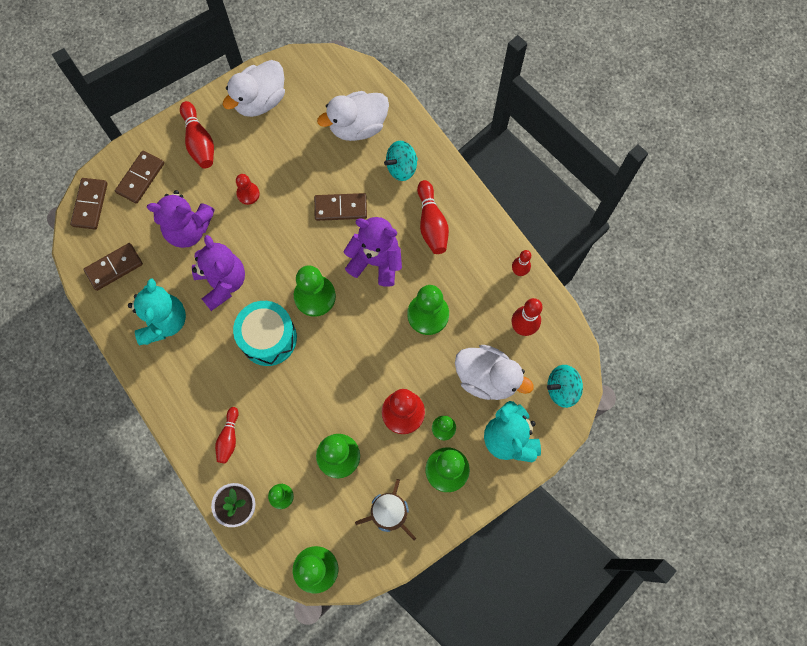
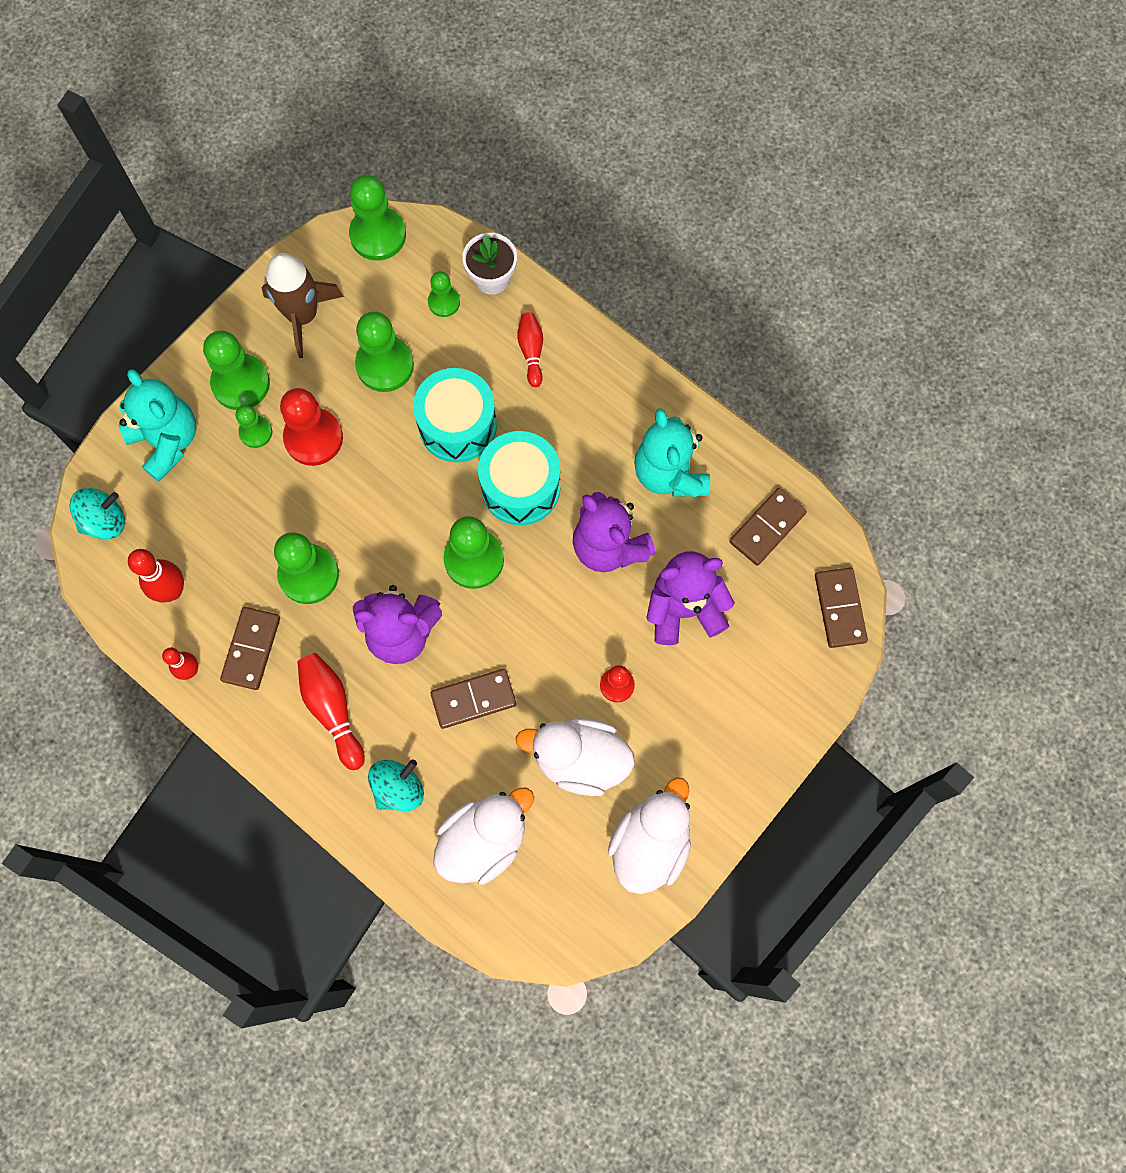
camera: 165 degrees right, 0 degrees up
(140, 178) = (784, 668): brown domino -> brown domino (251, 649)
(199, 142) = (719, 749): red bowling pin -> none
(298, 395) = (457, 425): none -> turquoise drum
(487, 378) = (209, 510): white duck -> white duck (579, 760)

